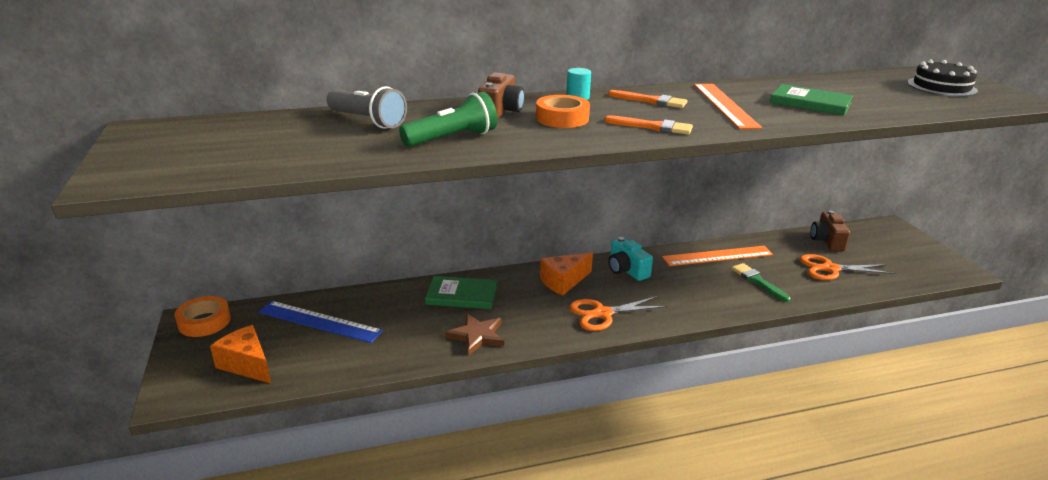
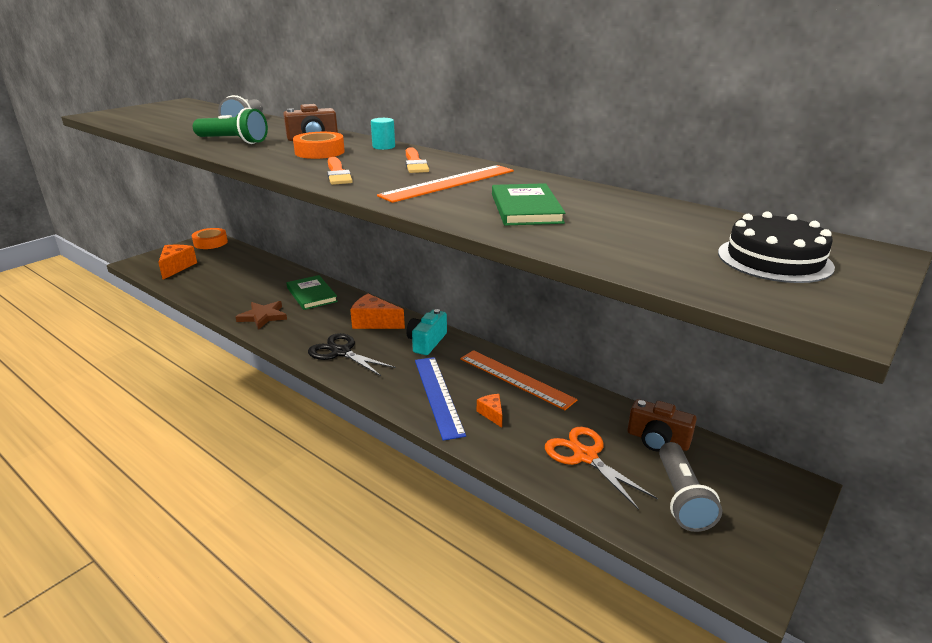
camera: 55 degrees right, 0 degrees up
(319, 322) = (236, 267): blue ruler -> blue ruler (438, 395)
(602, 314) = (341, 352): orange scissors -> black scissors
(758, 281) = (492, 414): green brush -> orange cheese
(827, 241) = (657, 440): brown camera -> brown camera turned 120 degrees counterclockwise
(887, 258) = (681, 498): none -> grey flashlight

